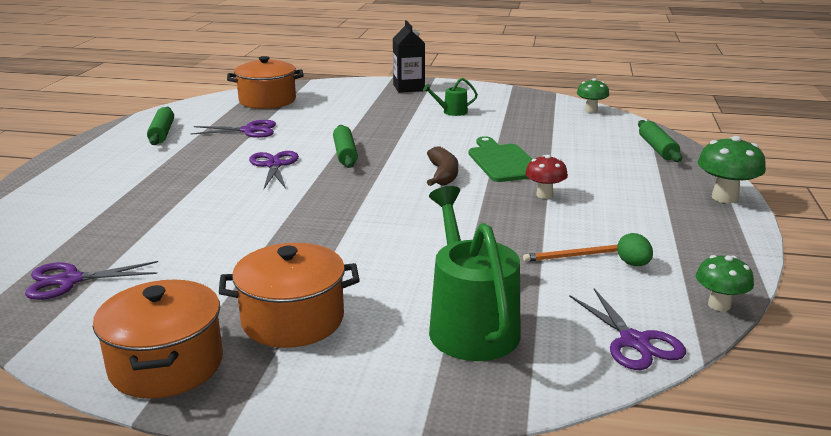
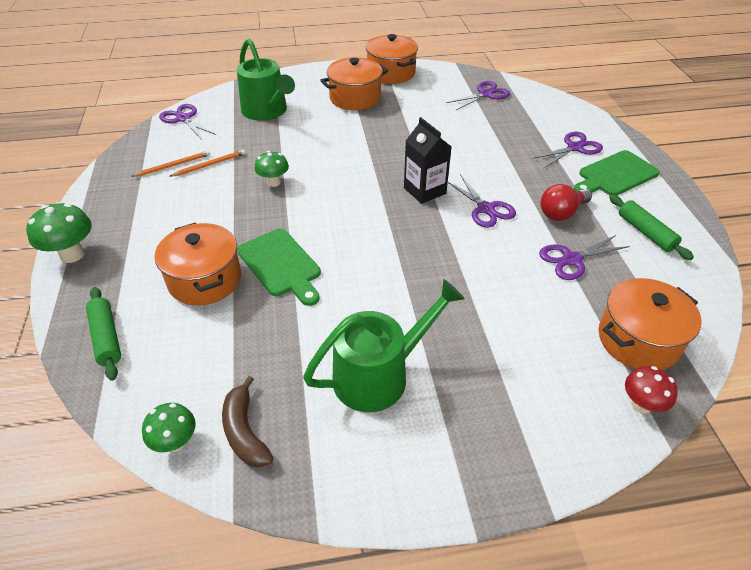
camera: 160 degrees right, 20 degrees up
(91, 194) = (575, 148): none -> purple scissors
(102, 166) = (615, 175): none -> green cutting board
(208, 152) = (561, 213): none -> red light bulb
(345, 154) = (439, 241): green rolling pin -> none
(408, 88) = (489, 456): black carton -> black carton (424, 191)
(443, 174) = (331, 230): brown banana -> brown banana (245, 431)
(452, 112) = (379, 375): green watering can -> green watering can, size x2.14
(544, 195) = (235, 222): red mushroom -> red mushroom (641, 405)
(577, 164) = (205, 280): none -> orange pot
(633, 264) = (173, 165): green egg -> orange pencil
(719, 305) = (129, 147): green mushroom -> green mushroom (274, 182)

